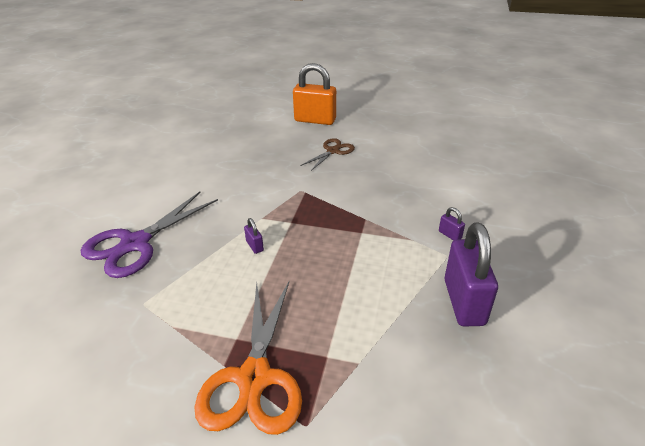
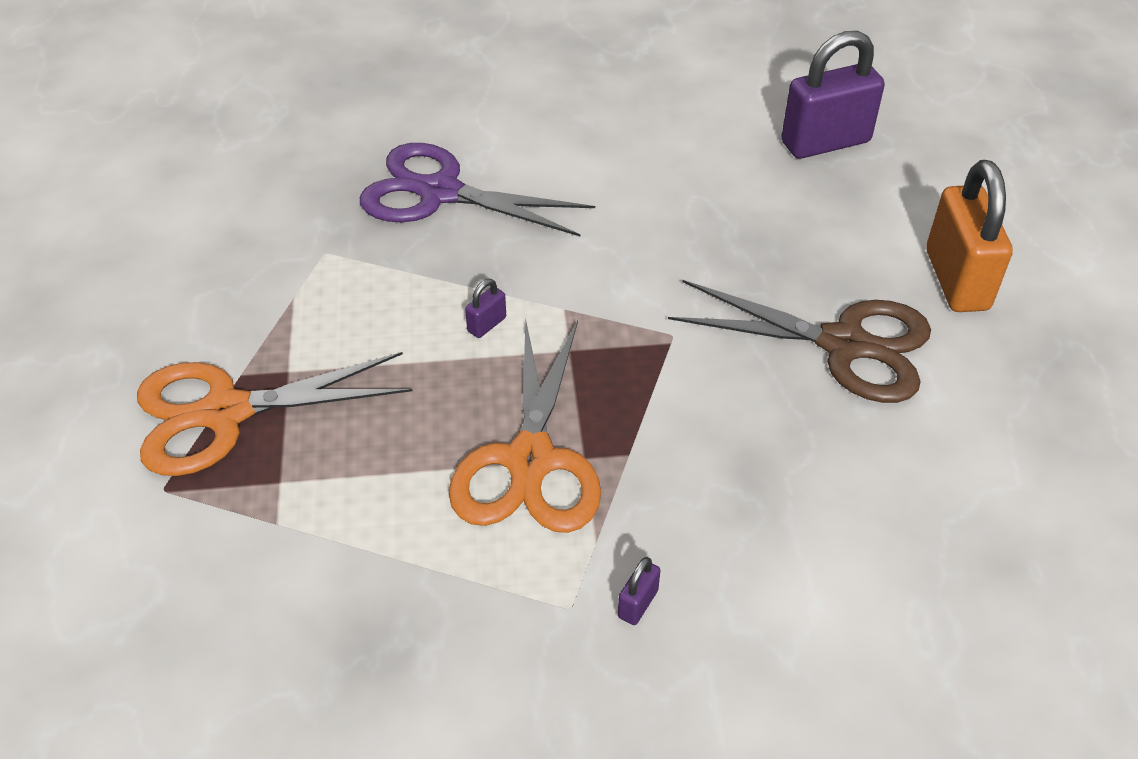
camera: 70 degrees right, 10 degrees up
(333, 151) = (844, 344): brown scissors -> brown scissors, size x1.77
(356, 250) = (530, 461): none -> orange scissors
(464, 302) = (447, 649): purple padlock -> purple padlock (825, 142)

